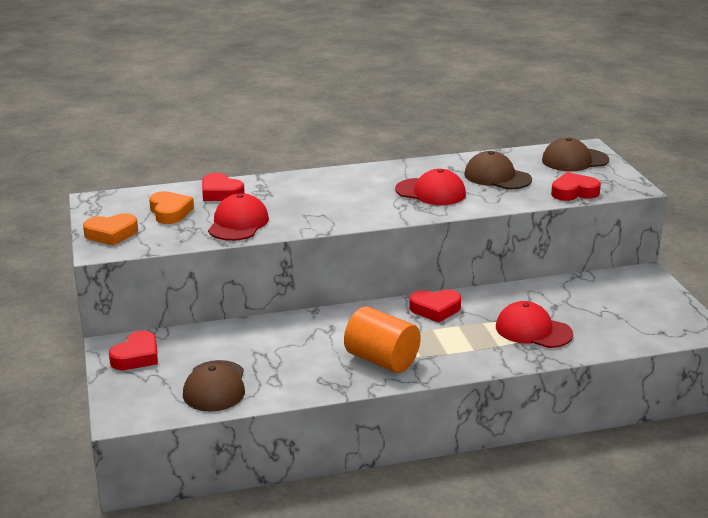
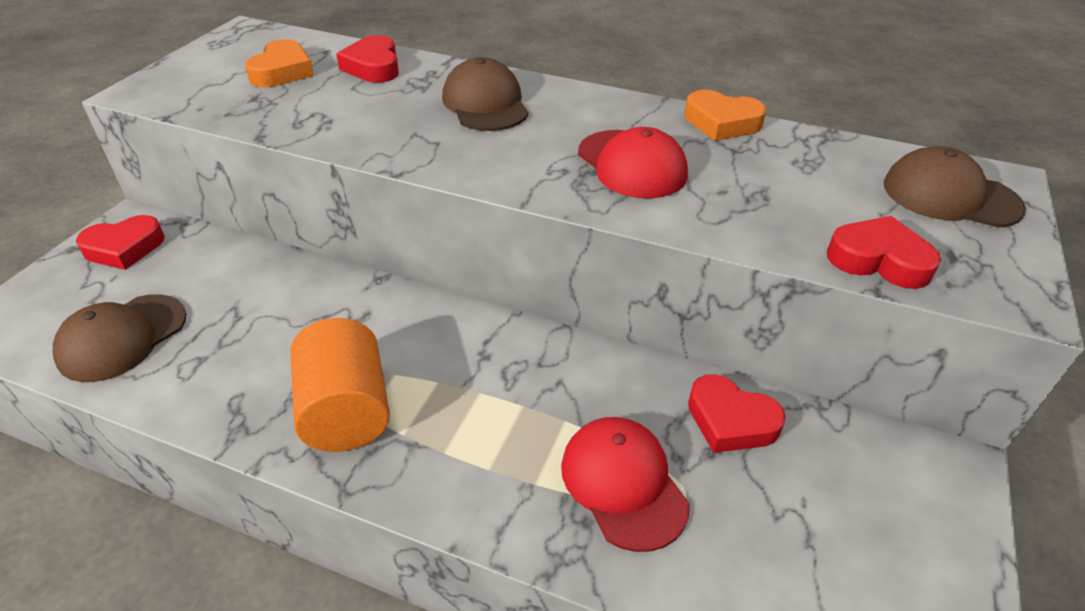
camera: 35 degrees right, 15 degrees up
(111, 234) = (182, 76): orange heart -> orange heart (721, 123)
(238, 223) = (322, 115): red cap -> none
(435, 309) = (526, 357): red heart -> red heart (730, 421)
(497, 177) = (771, 177): brown cap -> brown cap (485, 103)

